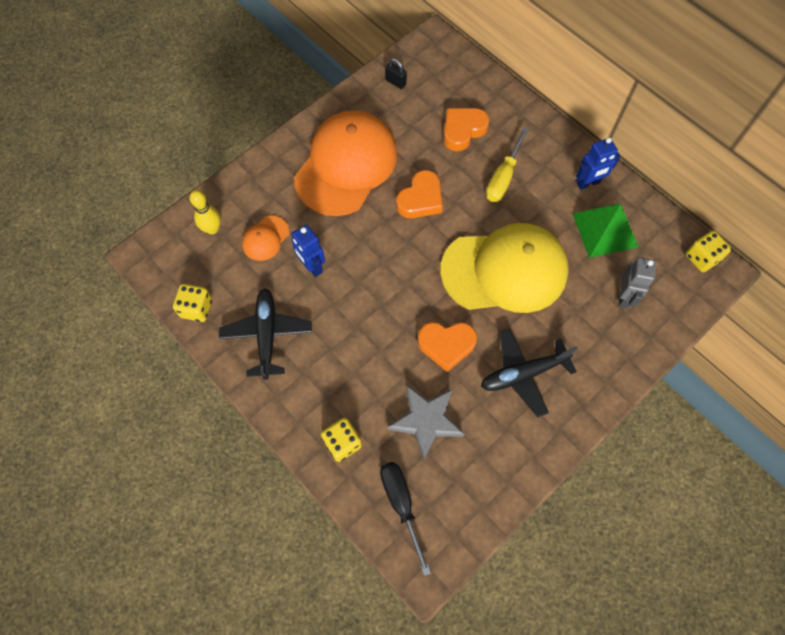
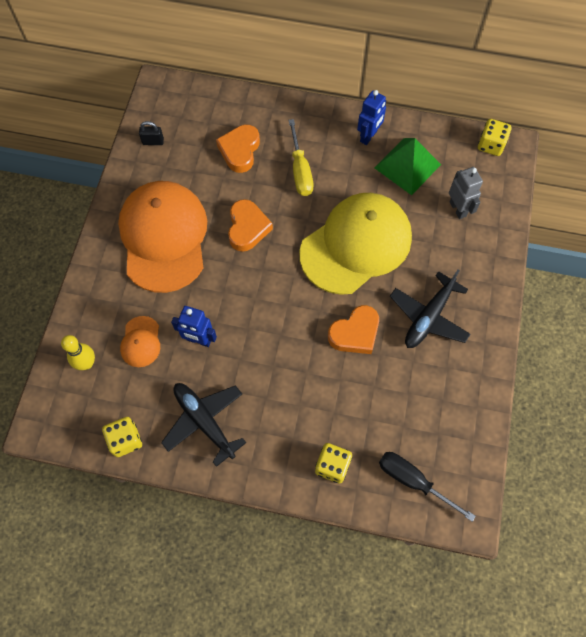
camera: 35 degrees left, 0 degrees up
(426, 421) = (383, 403): grey star -> none

